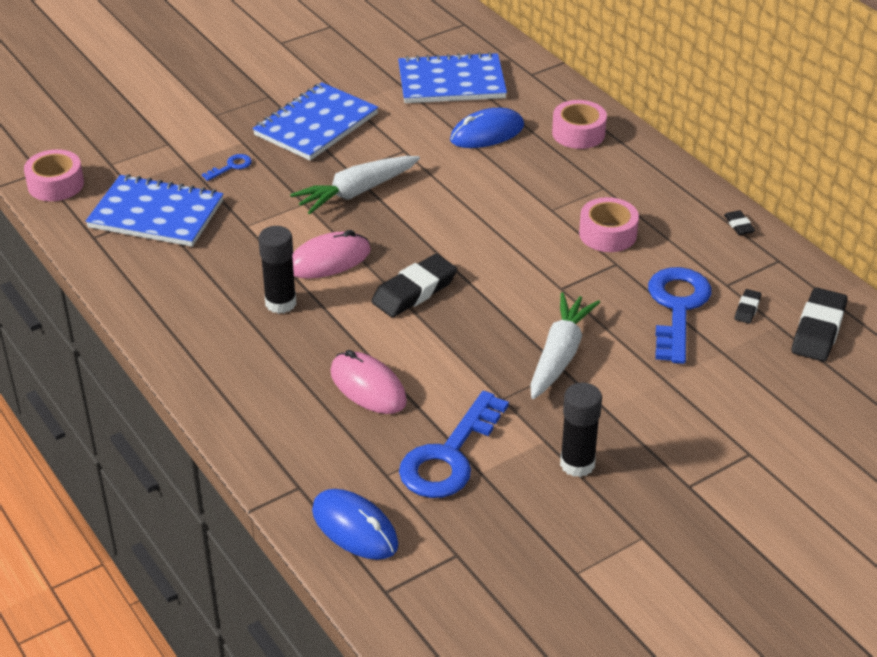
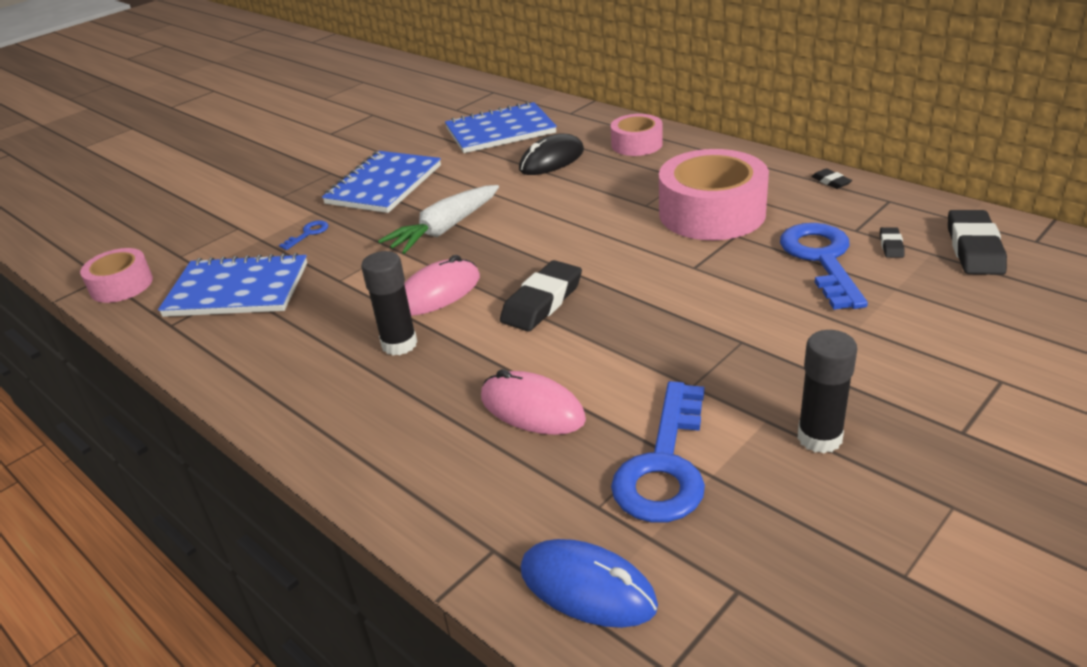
camera: 10 degrees left, 5 degrees down
(487, 133) = (552, 160): blue mouse -> black mouse
(559, 355) = (729, 328): white carrot -> none
(607, 234) = (712, 213): pink tape -> pink tape, size x1.78

